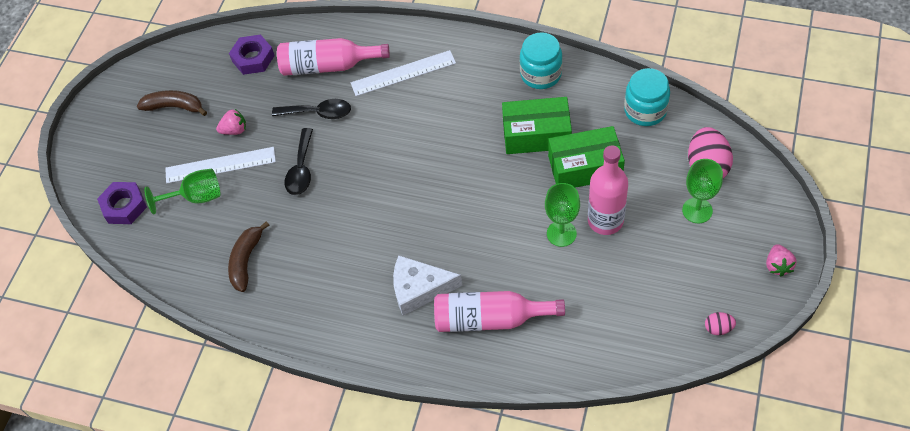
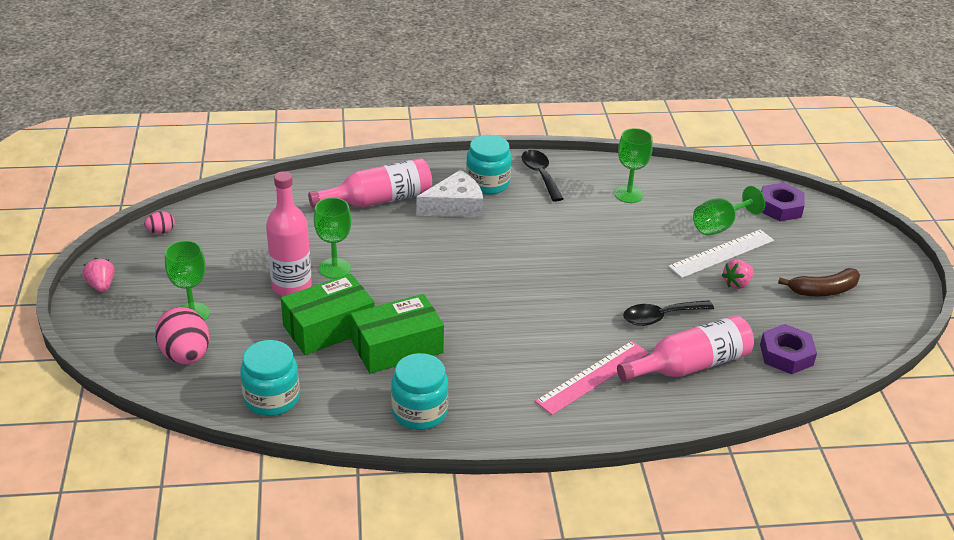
camera: 150 degrees right, 20 degrees down
(246, 261) = (628, 194): brown banana -> green goblet
(301, 169) = (636, 266): black spoon -> black spoon (540, 175)
(371, 315) = (487, 183): none -> turquoise jar
(403, 73) = (593, 377): white ruler -> pink ruler

